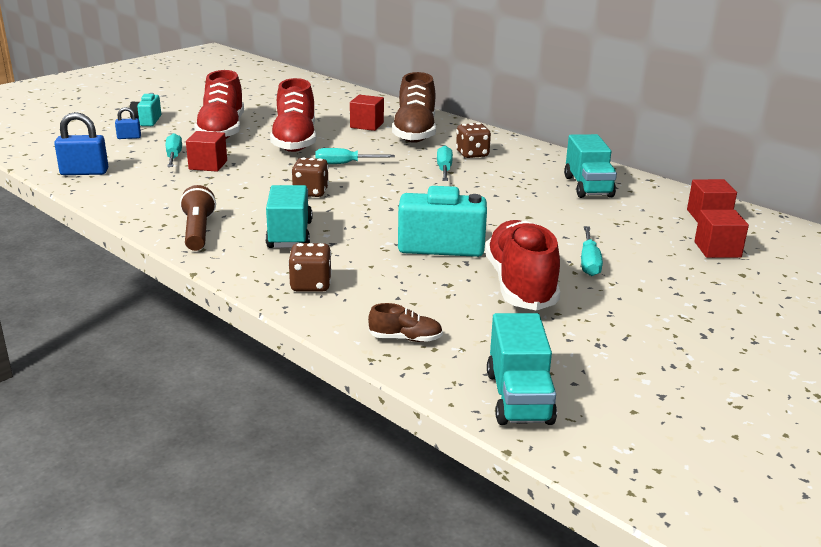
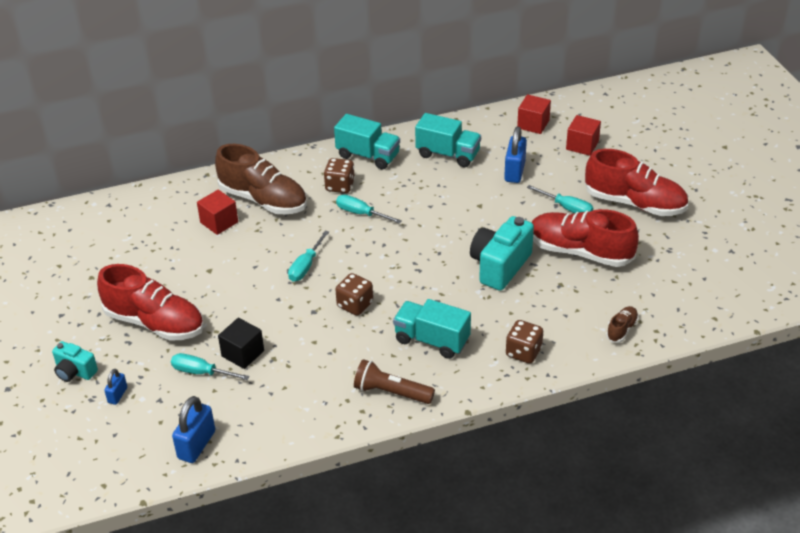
camera: 60 degrees left, 15 degrees up
(208, 165) = (243, 353): red cube -> black cube
(295, 141) = (224, 280): red shoe -> red shoe (635, 203)
(519, 398) = (709, 306): turquoise truck -> turquoise truck (368, 156)
(610, 222) = (514, 171): none -> blue padlock

